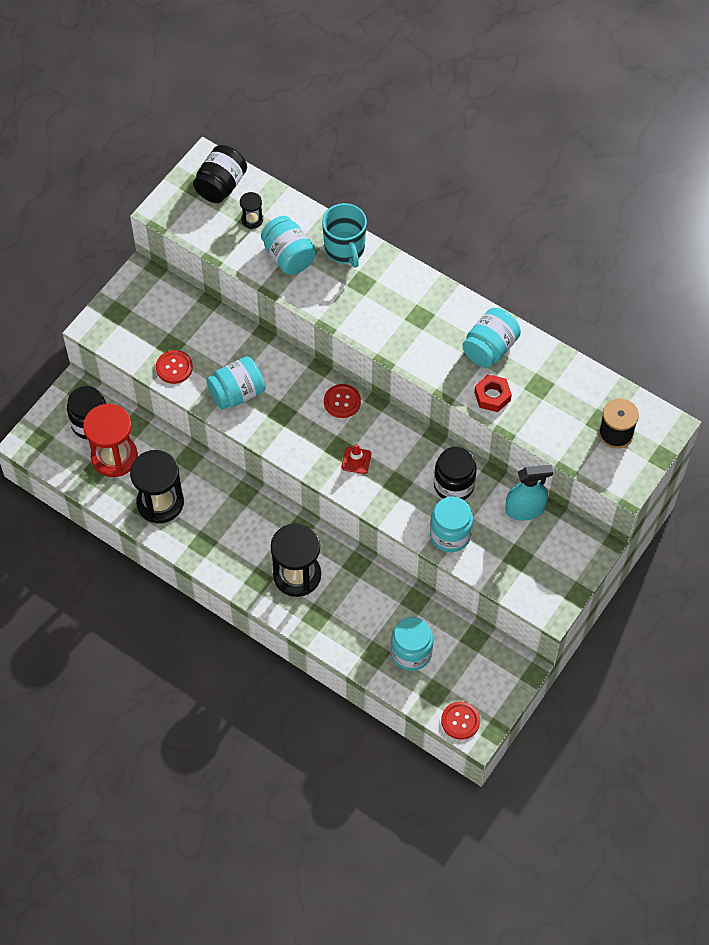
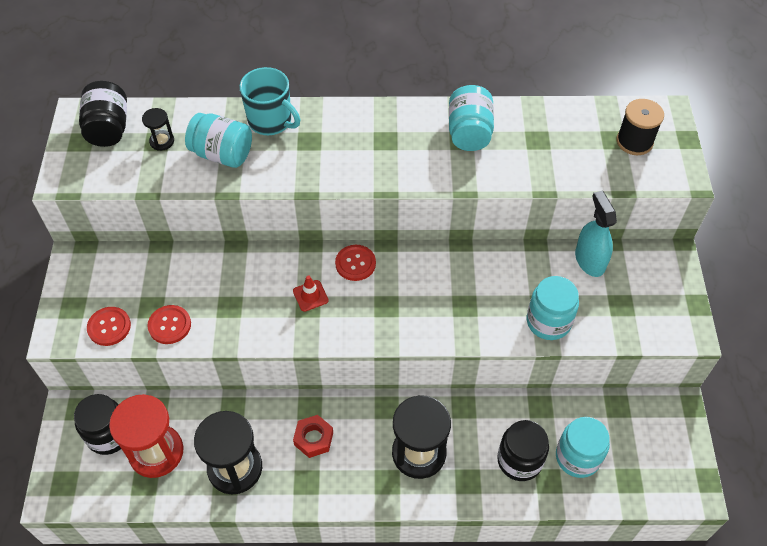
camera: 35 degrees left, 5 degrees down
(237, 393) = (250, 313): turquoise jar -> none
(356, 460) = (410, 307): red traffic cone -> red traffic cone (310, 296)
(454, 485) = (513, 276): black jar -> black jar (519, 460)
(460, 721) = (672, 491): red button -> red button (109, 327)
(492, 396) = (507, 170): red nut -> red nut (313, 438)
(525, 509) = (589, 260): turquoise spray bottle -> turquoise spray bottle turned 60 degrees counterclockwise

